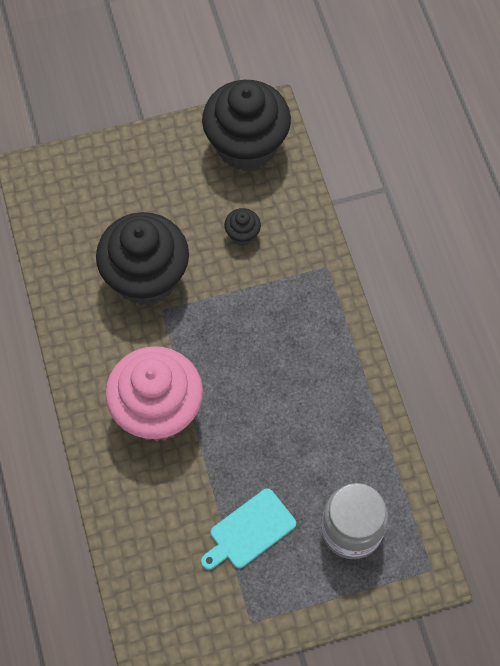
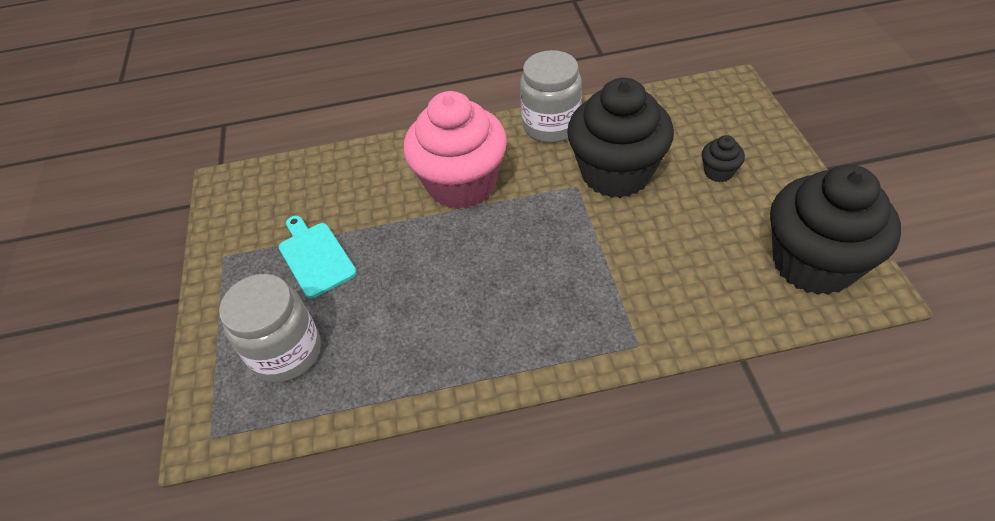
camera: 100 degrees right, 15 degrees down
(77, 333) = (551, 125): none -> grey jar
(242, 234) = (679, 257): black cupcake -> black cupcake (718, 172)

